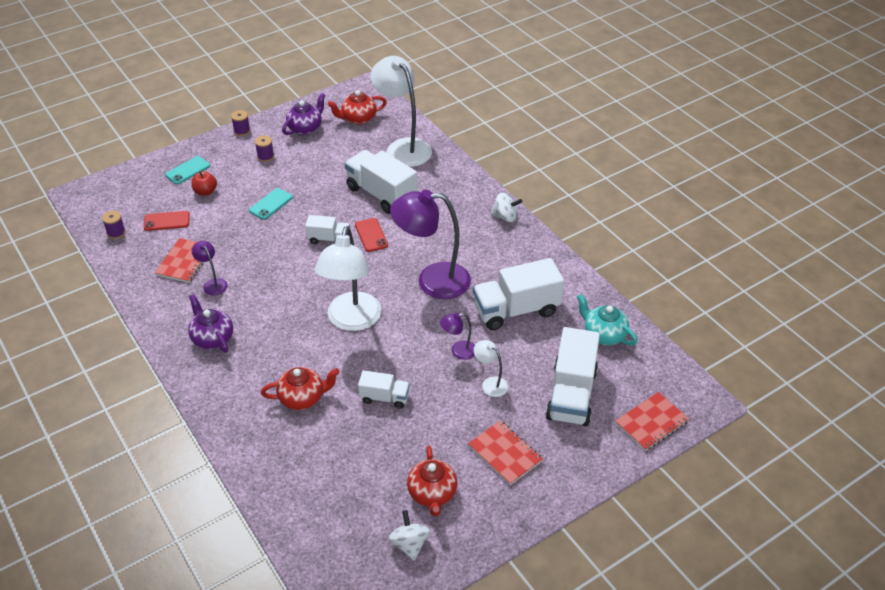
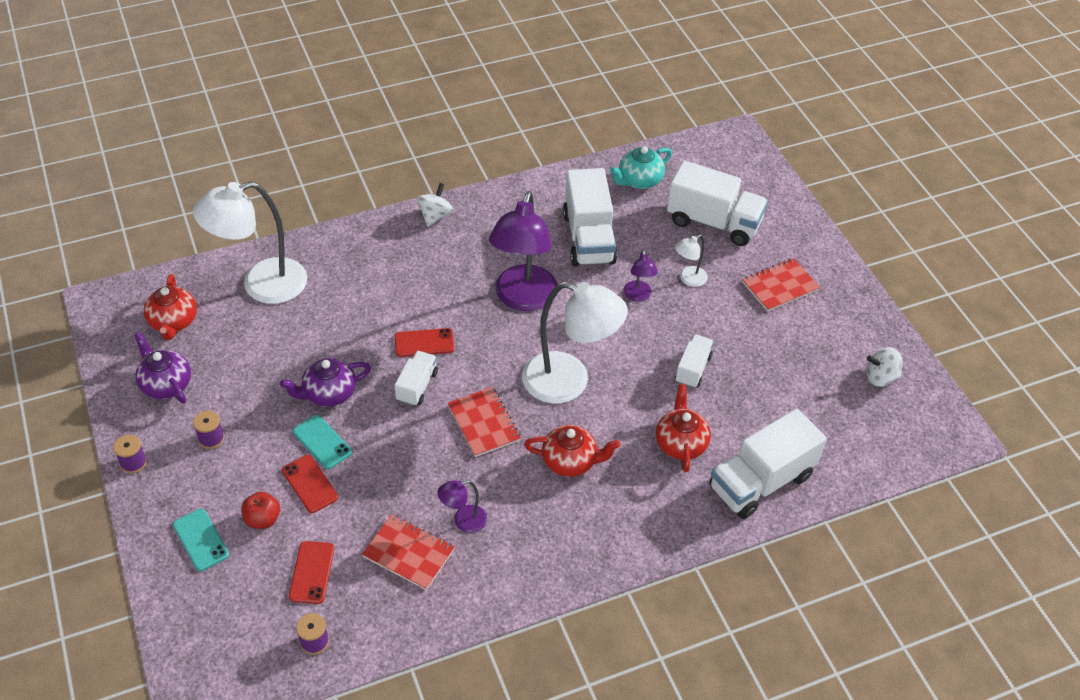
camera: 80 degrees left, 5 degrees up
(212, 338) = (565, 528): purple teapot -> purple teapot (329, 393)
(235, 206) = (309, 484): none -> red phone
(381, 194) = (349, 321): white truck -> white truck (760, 481)
(432, 494) = (823, 350): red teapot -> red teapot (570, 461)
(651, 422) = (756, 176): red notebook -> red notebook (484, 423)

